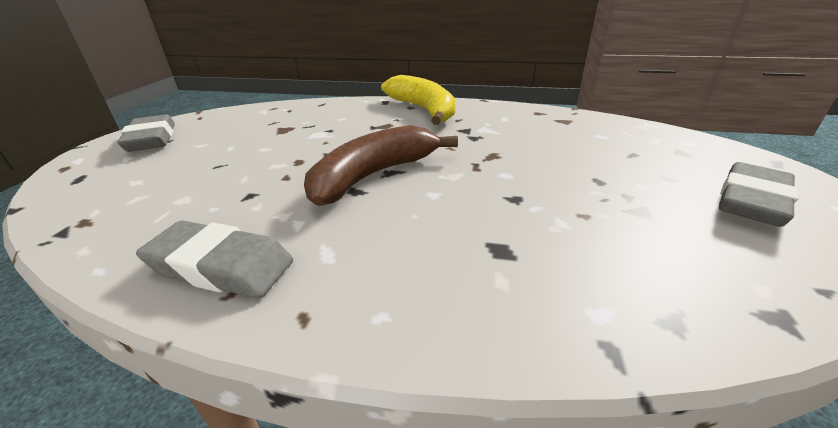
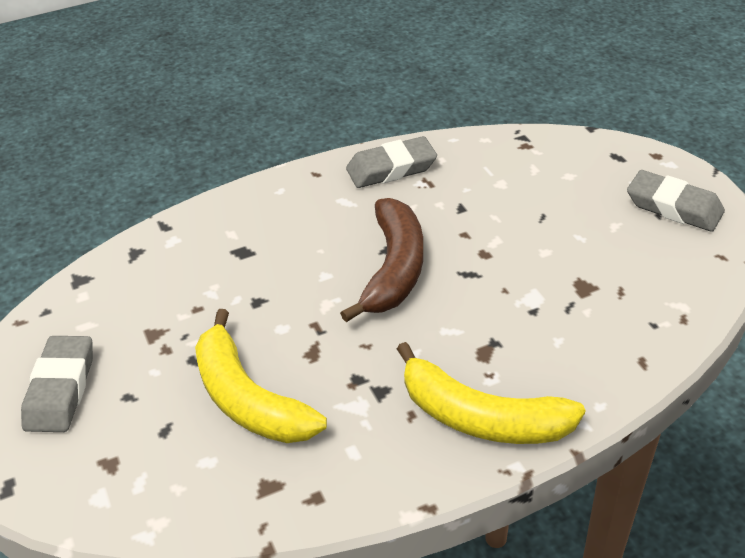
camera: 145 degrees right, 10 degrees up
(559, 149) = (248, 399): none -> yellow banana

